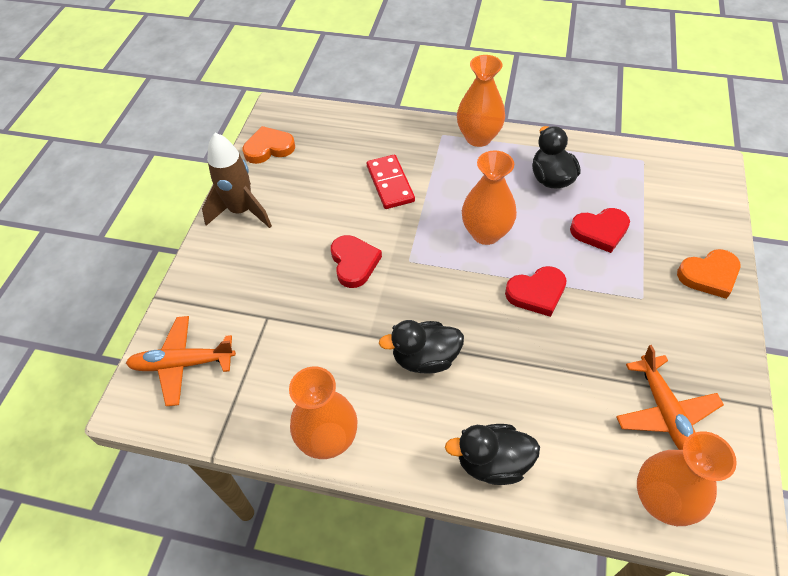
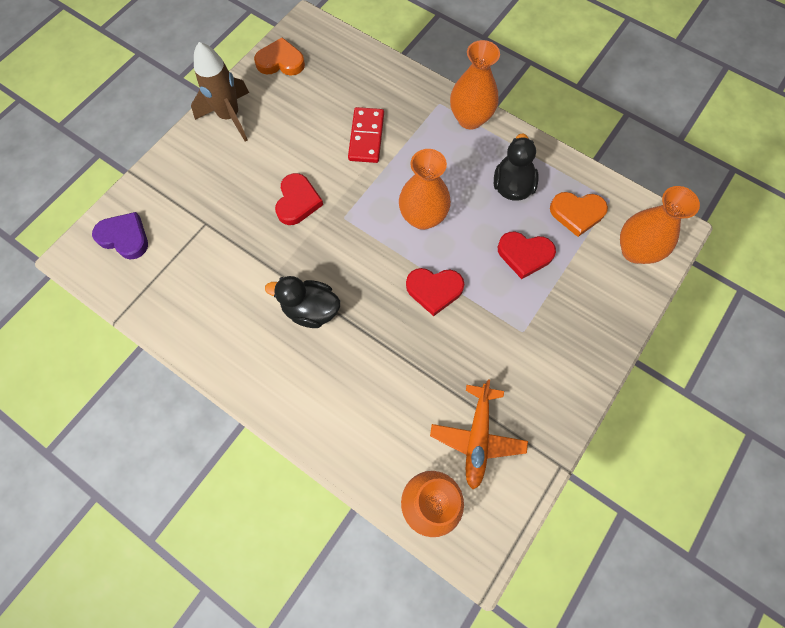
camera: 20 degrees right, 15 degrees up
(182, 364) = (124, 237): orange plane -> purple heart
(328, 439) = (203, 345): orange vase -> orange vase (635, 250)
(492, 462) = (316, 417): black duck -> none
(709, 275) = (595, 335): orange heart -> orange heart (577, 213)

